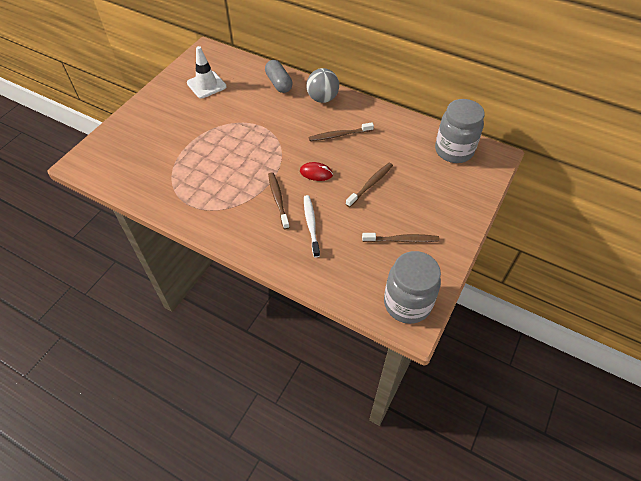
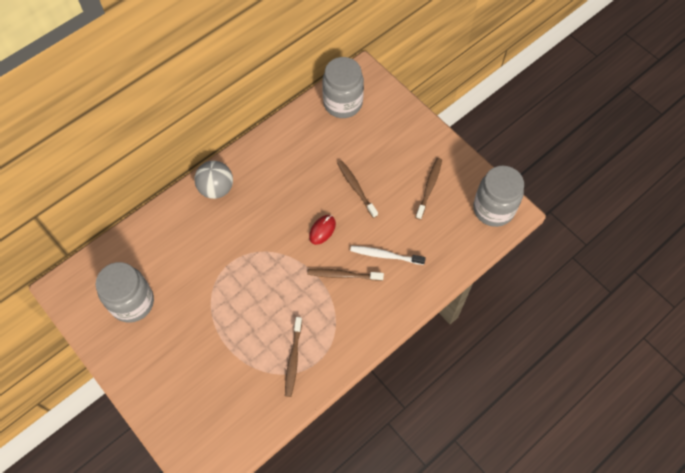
camera: 70 degrees left, 10 degrees up
(206, 85) = (132, 302): white traffic cone -> grey jar
(279, 83) = (169, 224): grey capsule -> none
(339, 135) = (279, 192): brown toothbrush -> brown toothbrush (293, 359)

